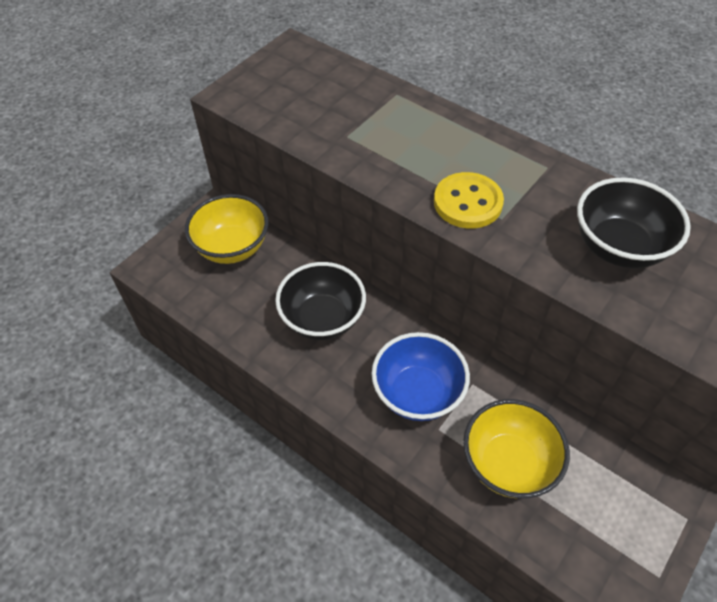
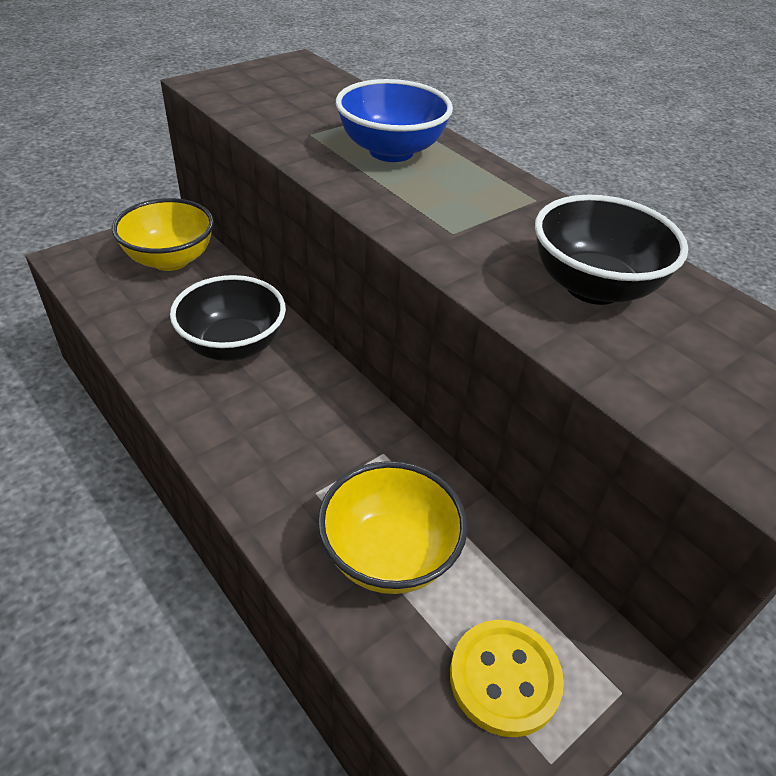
camera: 10 degrees right, 10 degrees down
(417, 393) = (308, 447): blue bowl -> blue bowl (391, 151)
(467, 202) = (418, 211): yellow button -> yellow button (504, 678)

